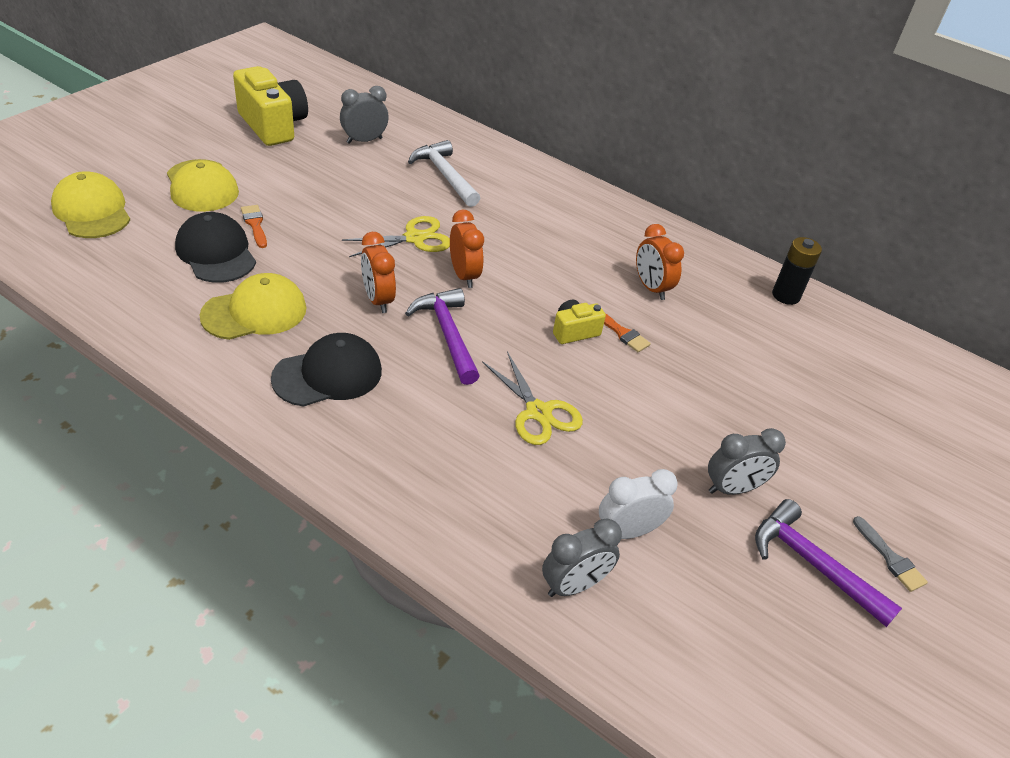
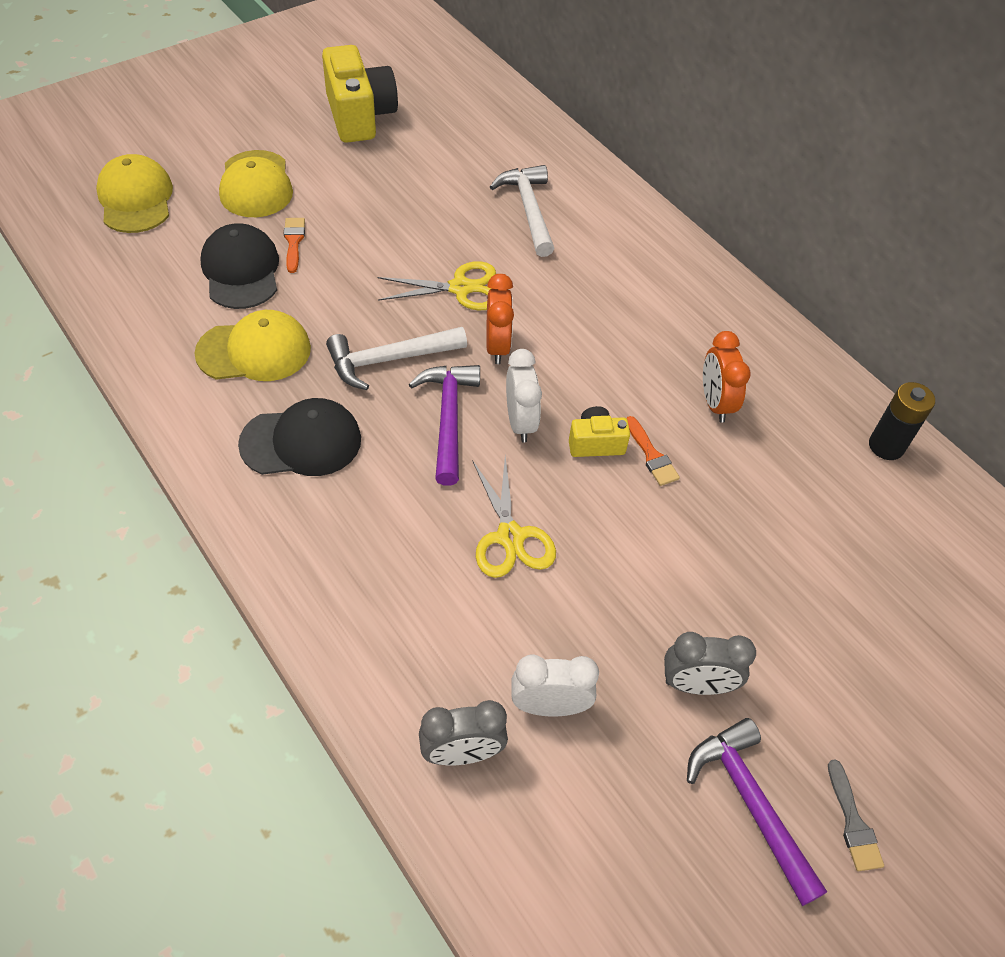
camera: 20 degrees right, 10 degrees up
(364, 140) = (454, 149): grey clock -> none
(378, 300) = (389, 360): orange clock -> white hammer
(508, 327) = (520, 422): none -> white clock

